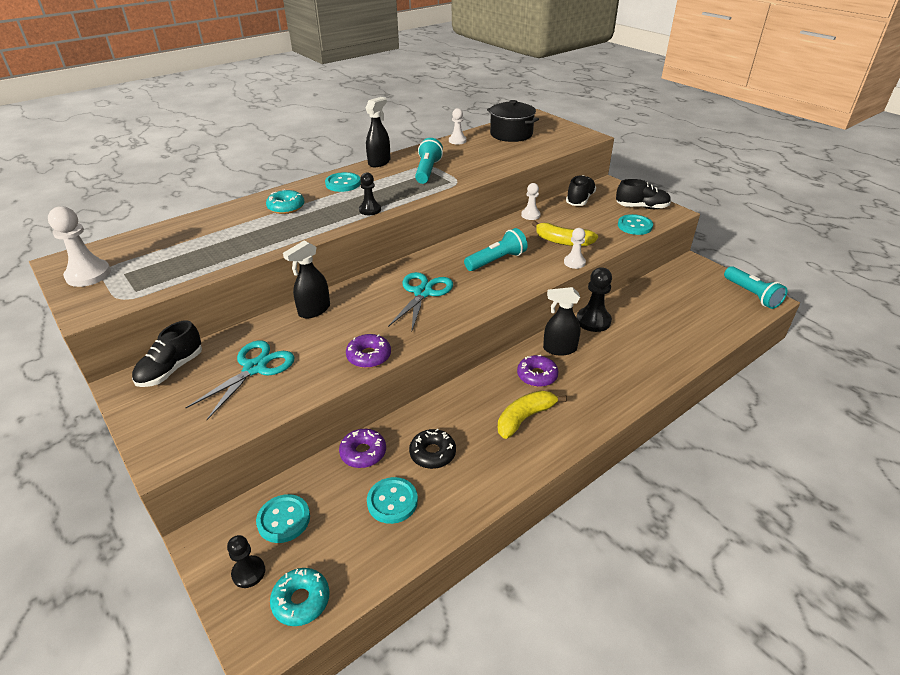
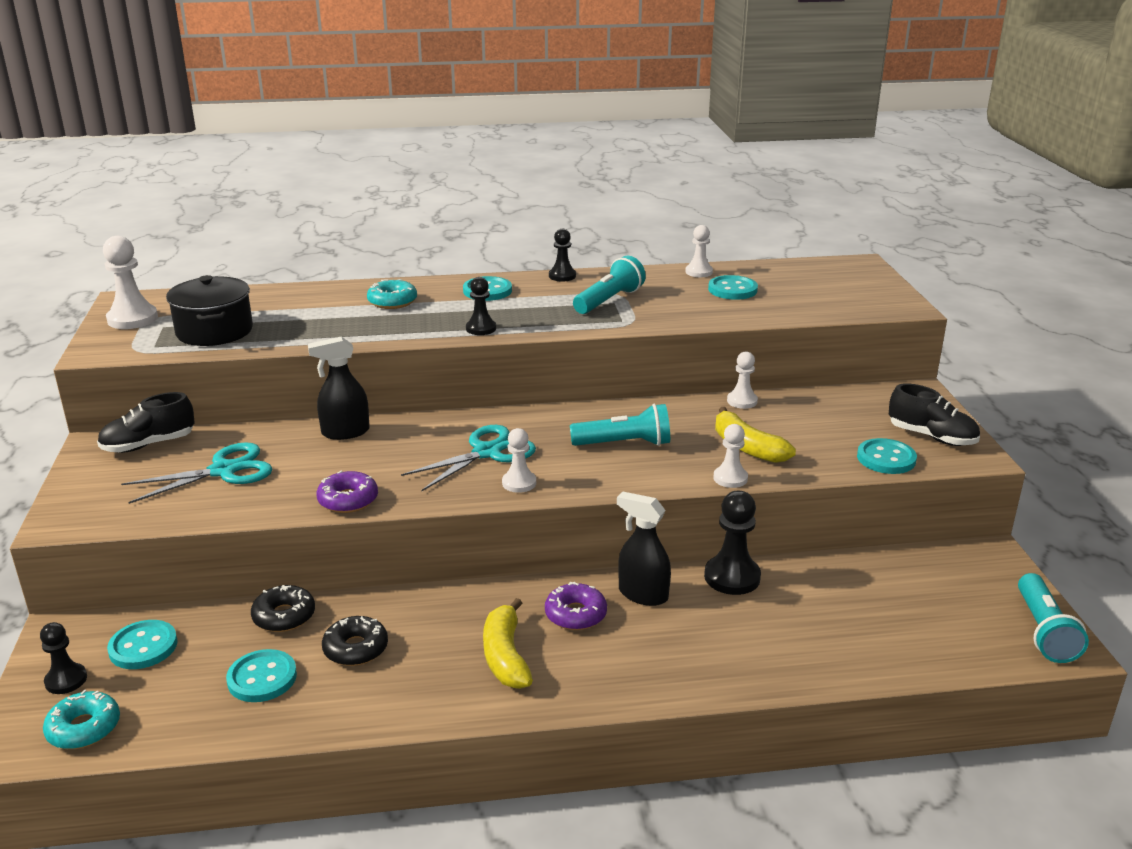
camera: 30 degrees right, 10 degrees down
(363, 453) = (284, 616): purple donut -> black donut
(379, 162) = (562, 276): black spray bottle -> black pawn
(464, 306) = (519, 483): none -> white pawn
(489, 147) = (732, 290): none -> turquoise button
(511, 134) = (787, 280): black pot -> black pot (214, 331)
(525, 418) = (505, 656): yellow banana -> yellow banana turned 90 degrees counterclockwise
(580, 200) = (842, 401): black shoe -> none

